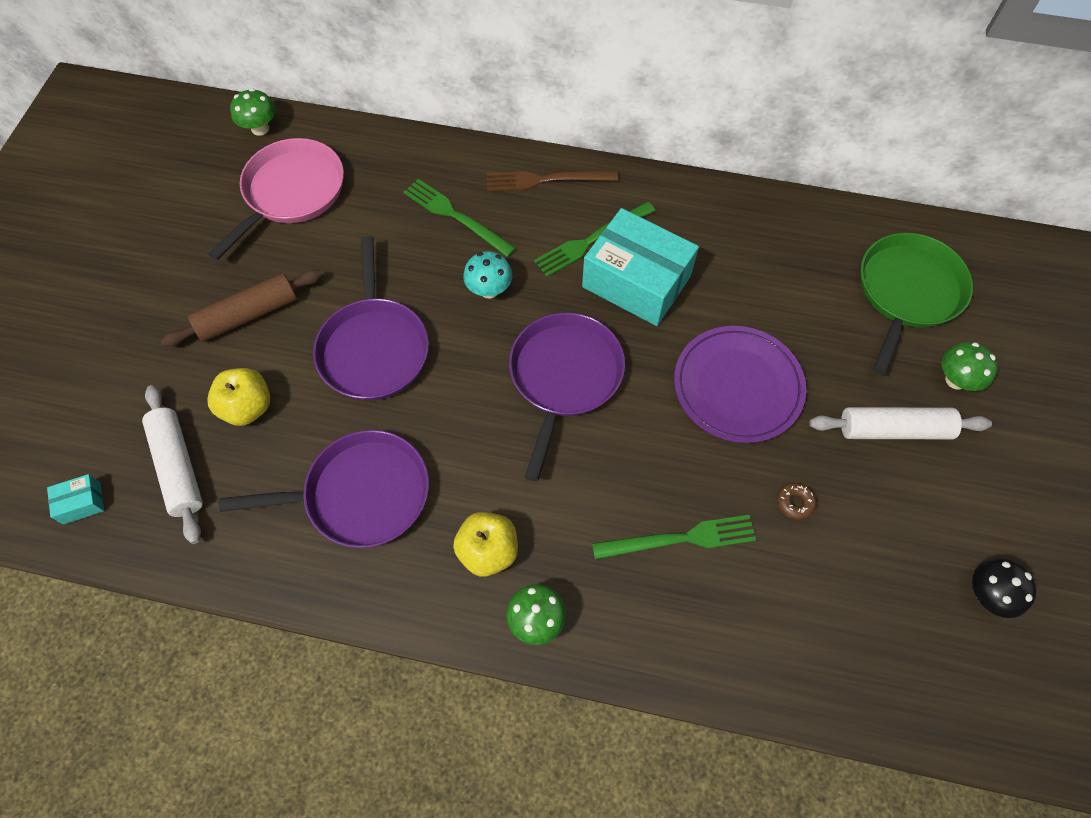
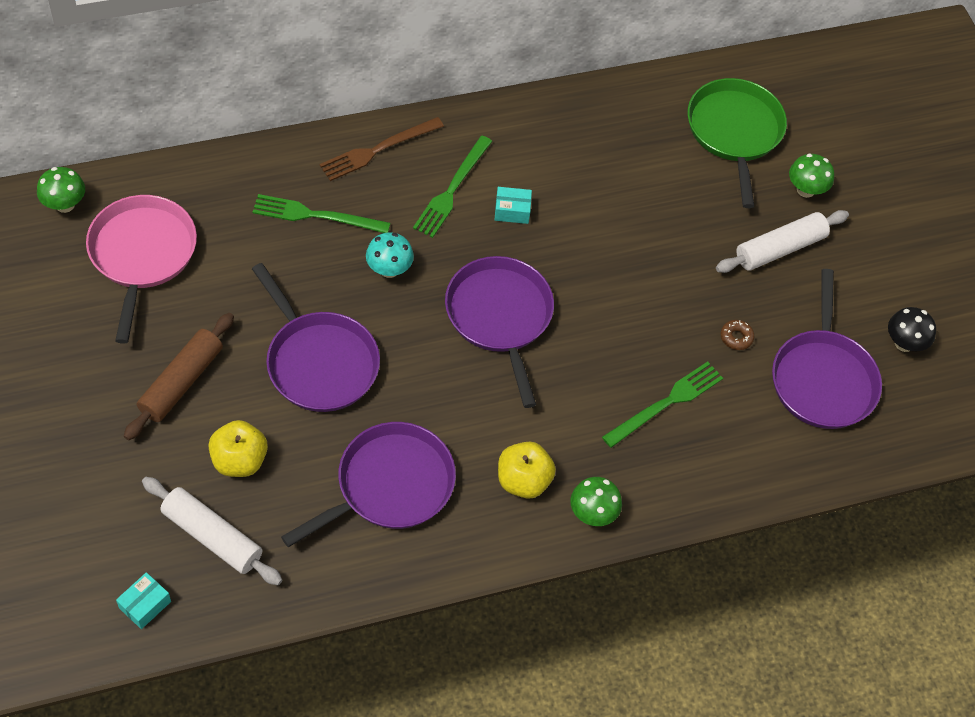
camera: 35 degrees left, 5 degrees down
(636, 281) = (512, 211): turquoise box -> turquoise box, size x0.41
(738, 386) = (644, 265): purple plate -> none
(869, 592) = (822, 379): none -> purple pan

